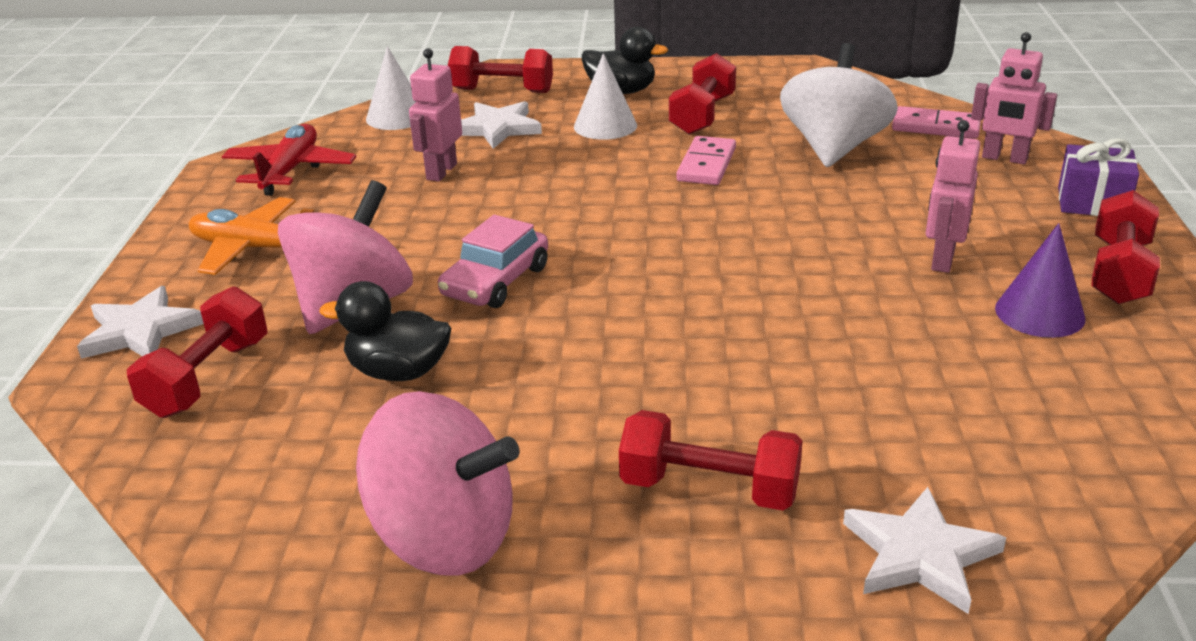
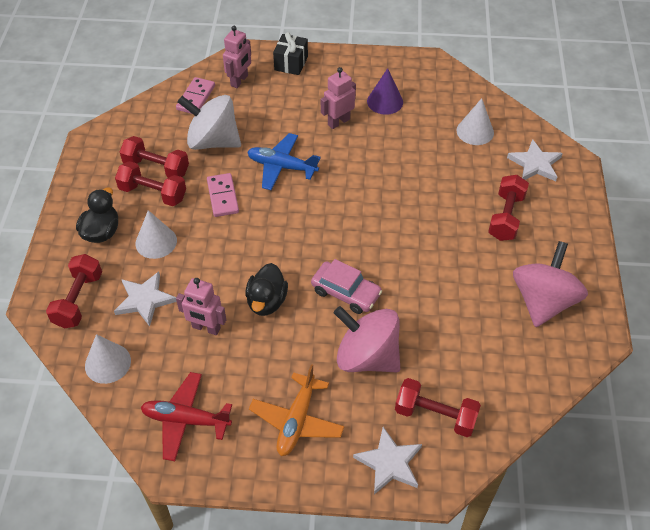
camera: 90 degrees left, 20 degrees up
(398, 372) = (429, 329): black duck -> black duck (267, 301)
(707, 165) = (223, 196): pink domino -> pink domino turned 60 degrees clockwise
(792, 209) = (282, 167): none -> blue plane
(942, 259) = (338, 122): pink robot -> pink robot turned 120 degrees clockwise
(1003, 447) = (475, 131): none -> white cone
(1092, 202) = (291, 63): purple gift -> black gift
(1119, 272) = (354, 71): red dumbbell -> red dumbbell (156, 168)

